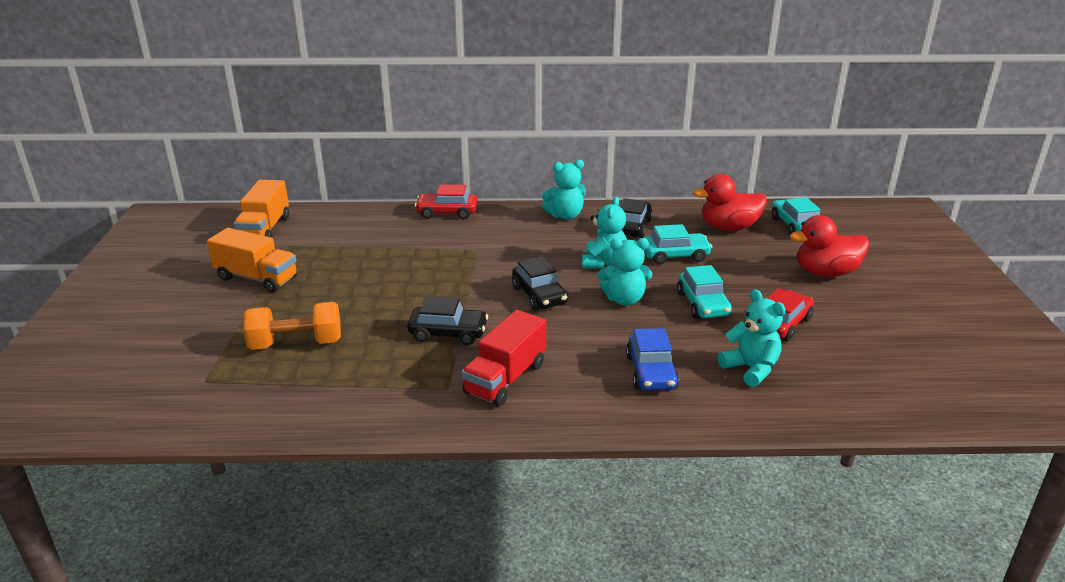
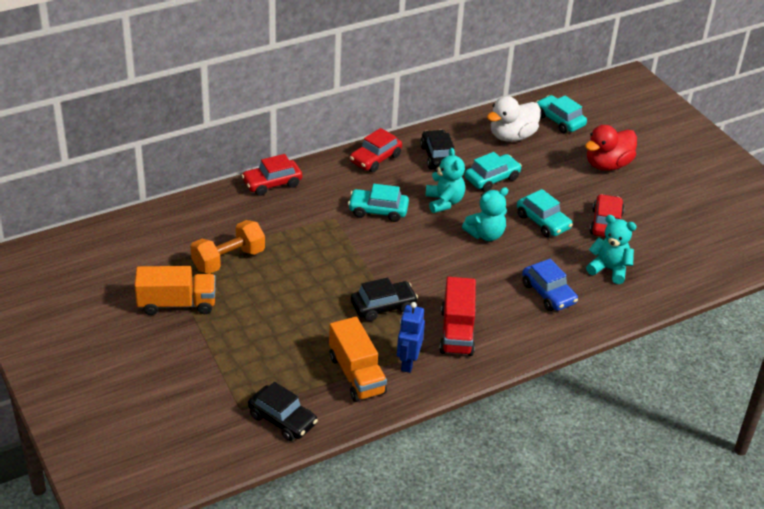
camera: 30 degrees left, 10 degrees up
(265, 229) = (125, 250): orange truck -> orange truck (356, 375)
(296, 344) = (277, 354): orange dumbbell -> orange dumbbell (228, 260)
(420, 392) = (408, 362): none -> blue robot
(527, 254) = (378, 211): none -> turquoise car
(539, 295) = (421, 250): black car -> black car (282, 420)
(565, 215) = (375, 159): turquoise teddy bear -> red car
(728, 227) = (512, 136): red duck -> white duck

